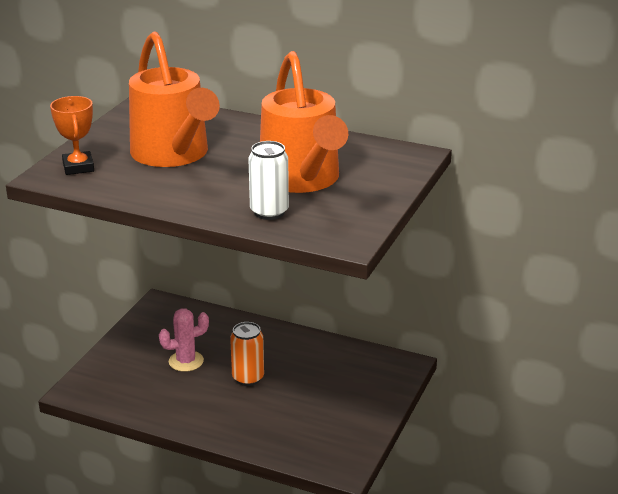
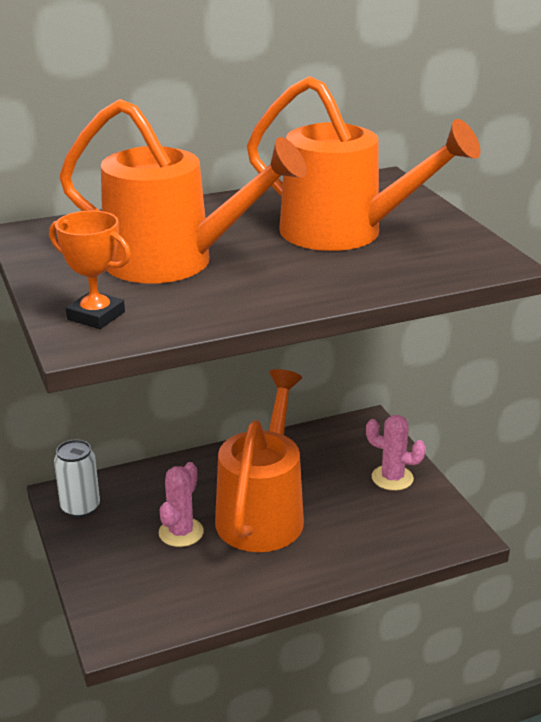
camera: 45 degrees left, 0 degrees up
(248, 378) = (263, 511): orange can -> orange watering can
(269, 212) = (383, 270): white can -> white can (80, 508)
(359, 407) = (392, 478): none -> pink cactus

